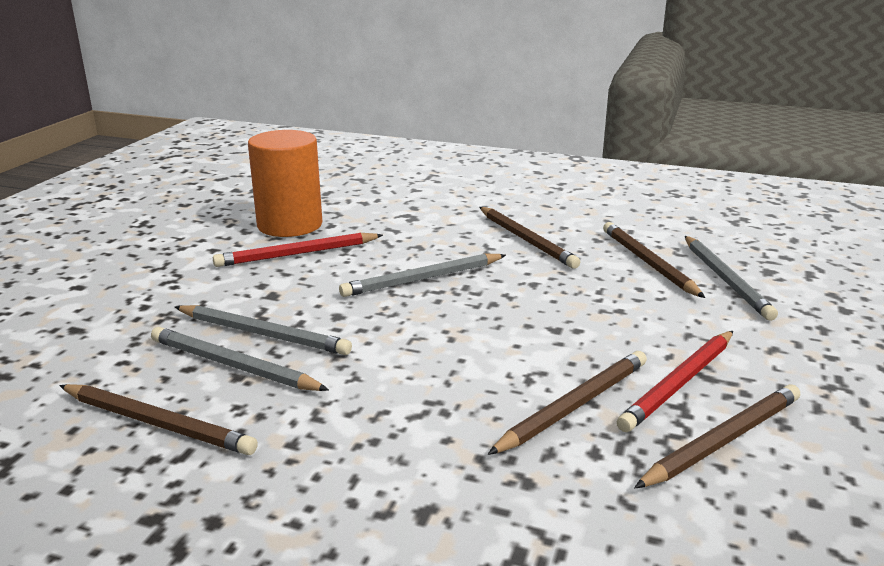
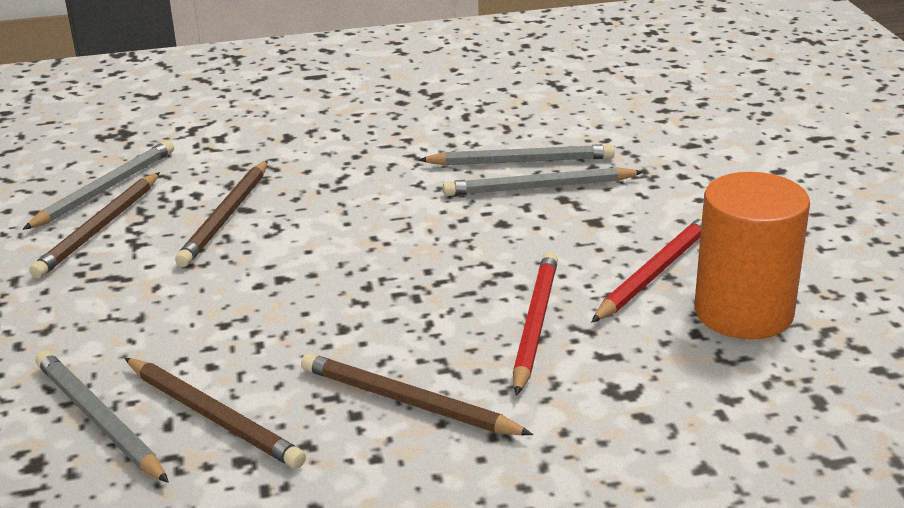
camera: 150 degrees right, 5 degrees up
(157, 423) = (509, 121): brown pencil -> none
(423, 279) = (472, 289): grey pencil -> grey pencil (105, 189)
(679, 383) = (141, 261): red pencil -> red pencil (535, 324)

